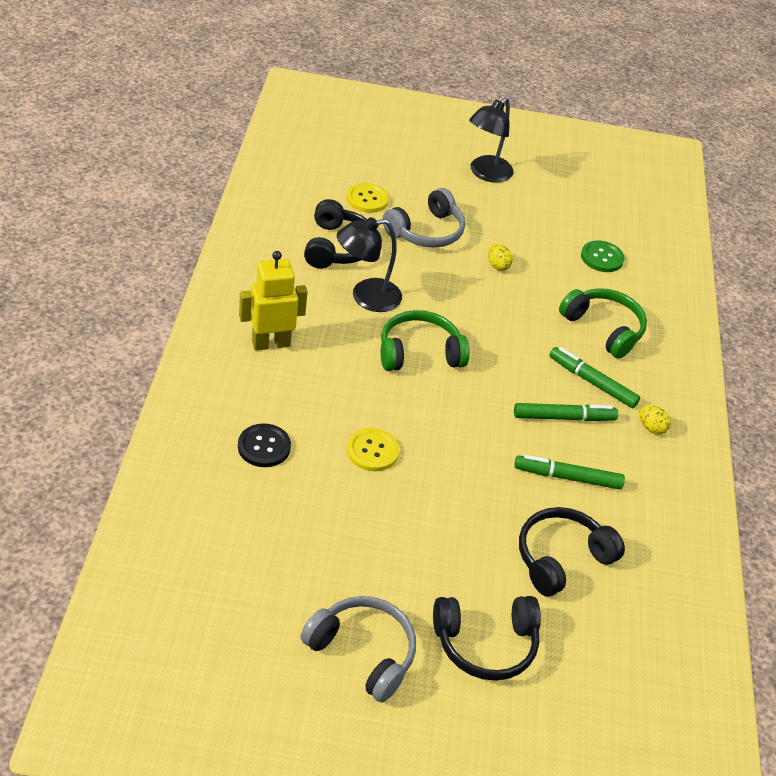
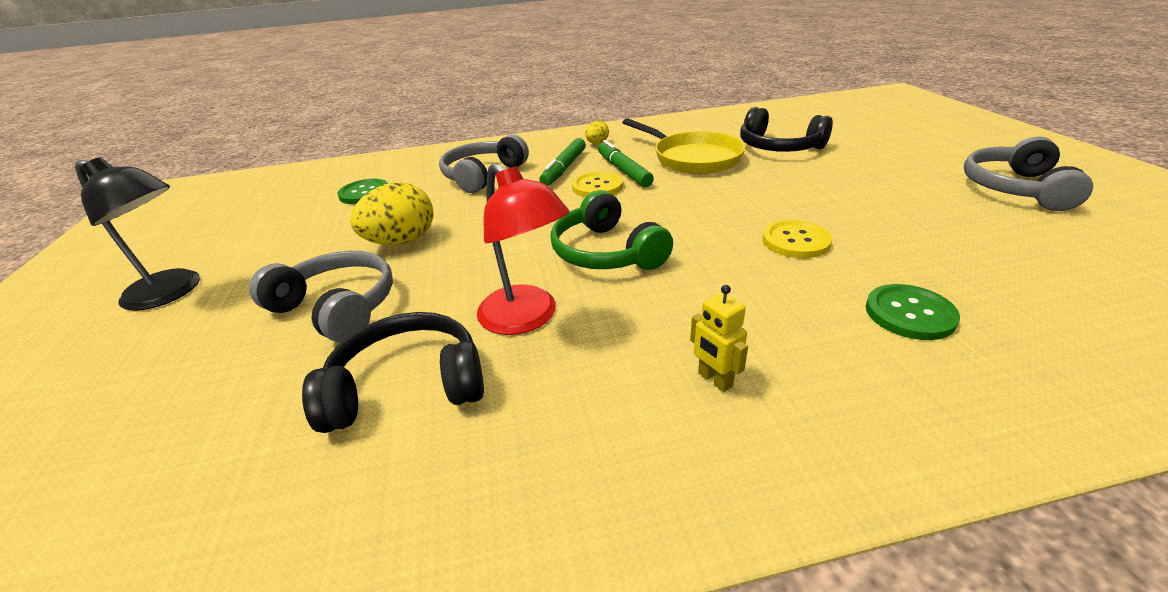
camera: 100 degrees left, 10 degrees down
(264, 447) = (909, 314): black button -> green button
(271, 343) = (714, 380): yellow robot -> yellow robot, size x0.52
(366, 297) = (527, 318): black lamp -> red lamp
(367, 199) = (242, 394): yellow button -> yellow button (597, 186)
(485, 643) = (903, 153): black headphones -> none
(497, 265) = (402, 241): yellow egg -> yellow egg, size x1.95
(568, 477) = (692, 158): green marker -> yellow pan
(603, 329) = (483, 175): green headphones -> grey headphones

